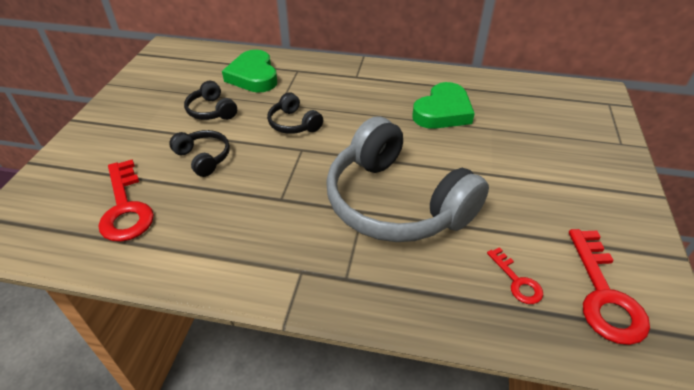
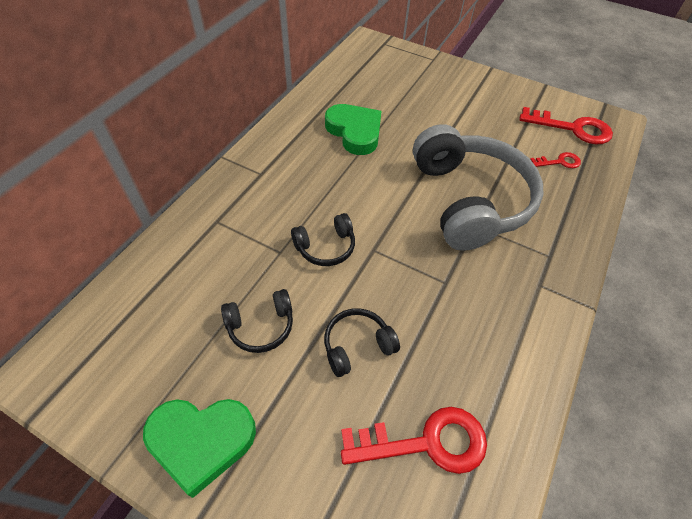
camera: 75 degrees left, 10 degrees up
(253, 76) = (203, 268): green heart -> green heart (201, 441)
(396, 202) = (469, 200): grey headphones -> grey headphones turned 75 degrees counterclockwise

